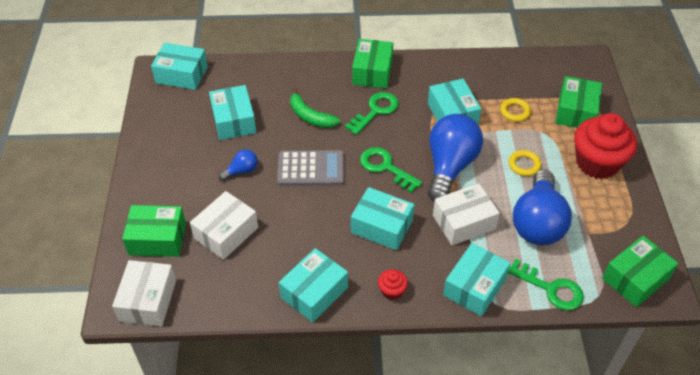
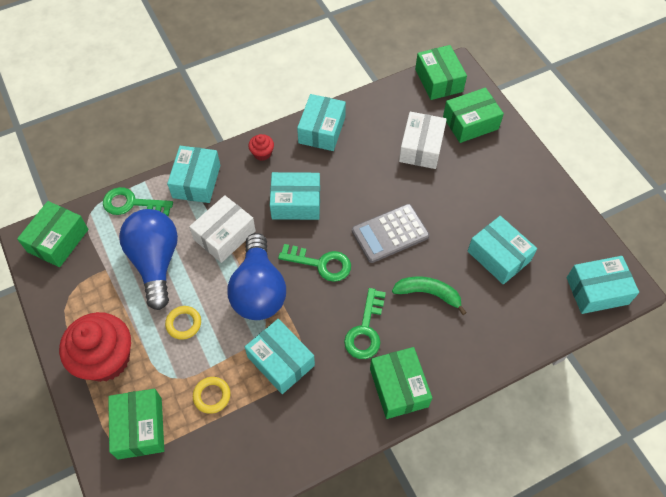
camera: 155 degrees right, 10 degrees up
(148, 300) = (439, 80): white box -> green box
(241, 171) = (450, 206): blue light bulb -> none

